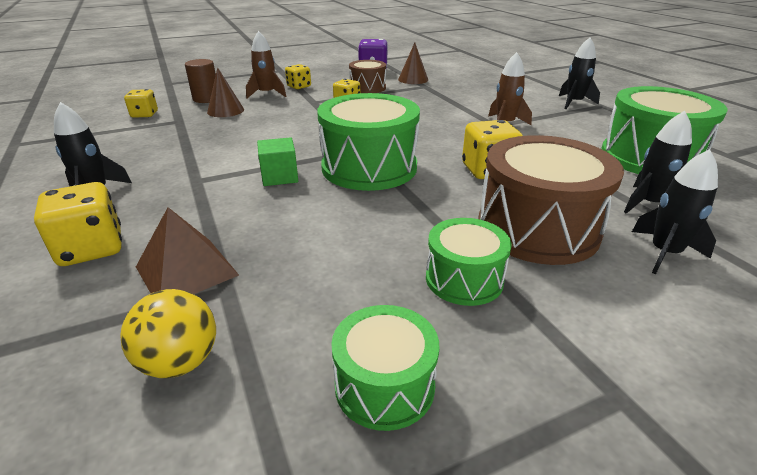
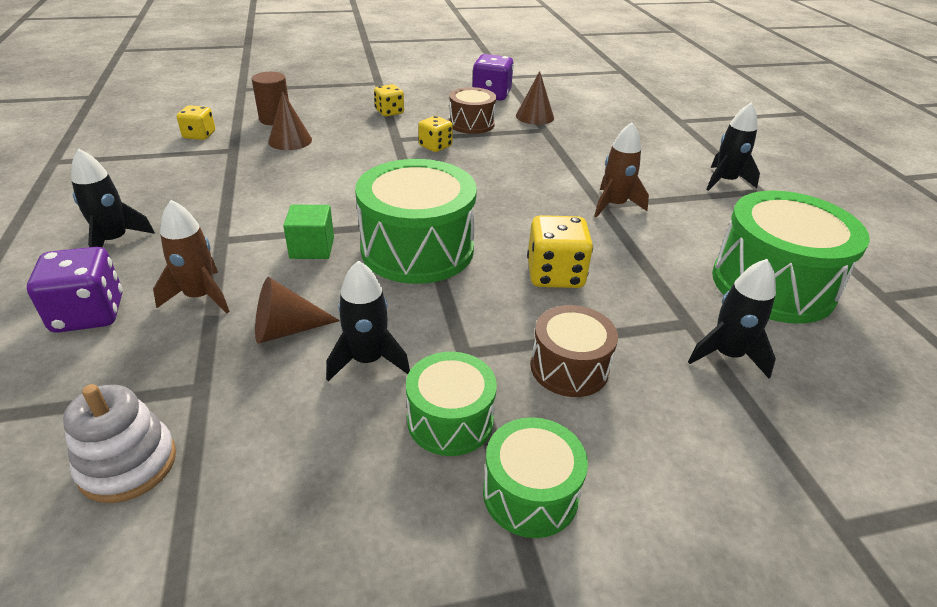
camera: 10 degrees right, 5 degrees up
(91, 248) = (89, 314): yellow dice -> purple dice
(180, 362) = (128, 464): yellow ball -> white stacking toy
(186, 271) = (170, 358): brown pyramid -> none
(267, 94) = (347, 119): brown rocket -> brown rocket (200, 296)
(285, 235) = (286, 330): none -> brown cone
(384, 385) = (308, 530): green drum -> green drum (530, 494)
(537, 228) = (569, 367): brown drum -> brown drum, size x0.56
(664, 253) = (702, 428): black rocket -> black rocket (368, 360)

